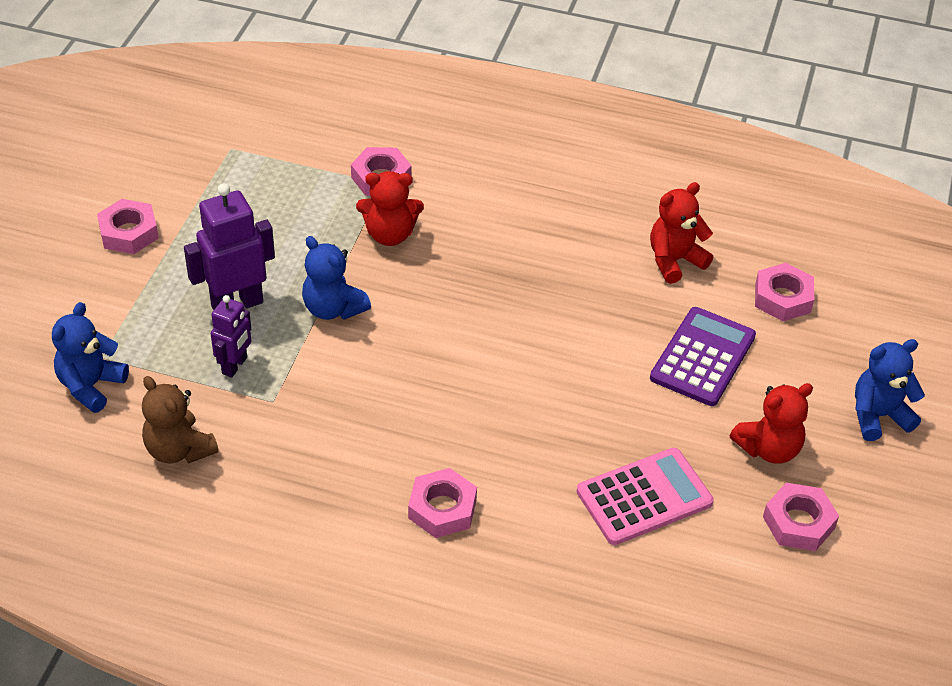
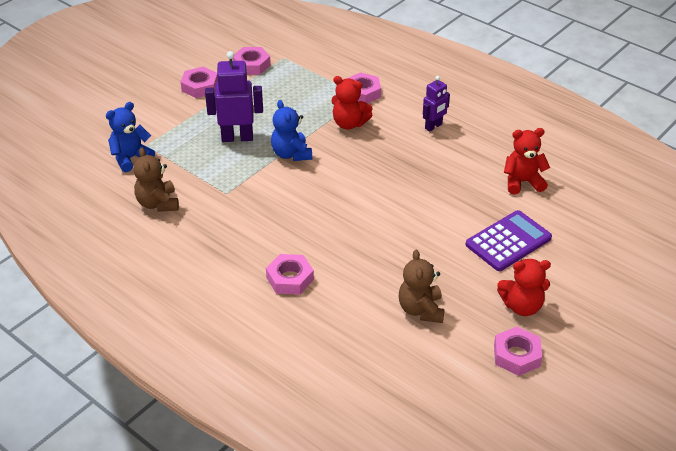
camera: 25 degrees right, 5 degrees down
(235, 366) = (216, 169): purple robot -> purple robot (433, 126)
(644, 497) = (421, 310): pink calculator -> brown teddy bear
(782, 298) = (584, 222): pink nut -> pink nut (251, 65)
(878, 416) = (611, 309): blue teddy bear -> none

